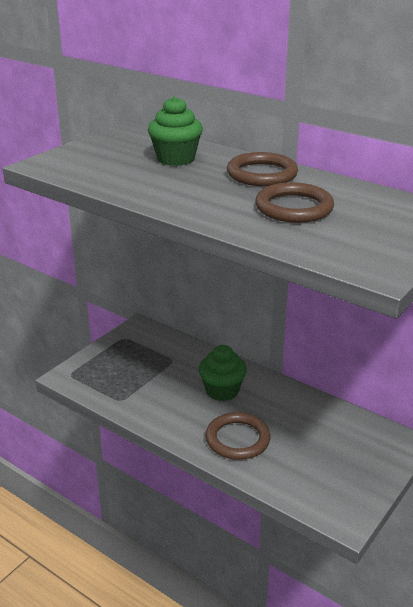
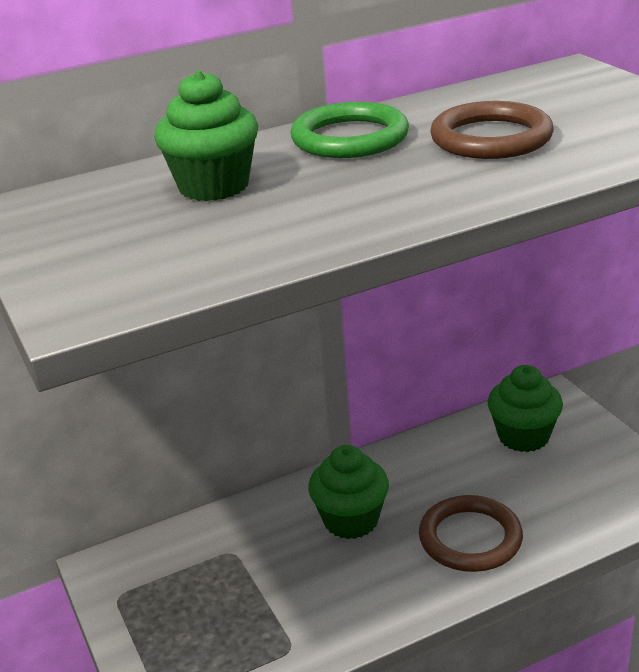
camera: 60 degrees left, 0 degrees up
(262, 174) = (350, 138): brown ring -> green ring
(349, 438) = (523, 436): none -> green cupcake

